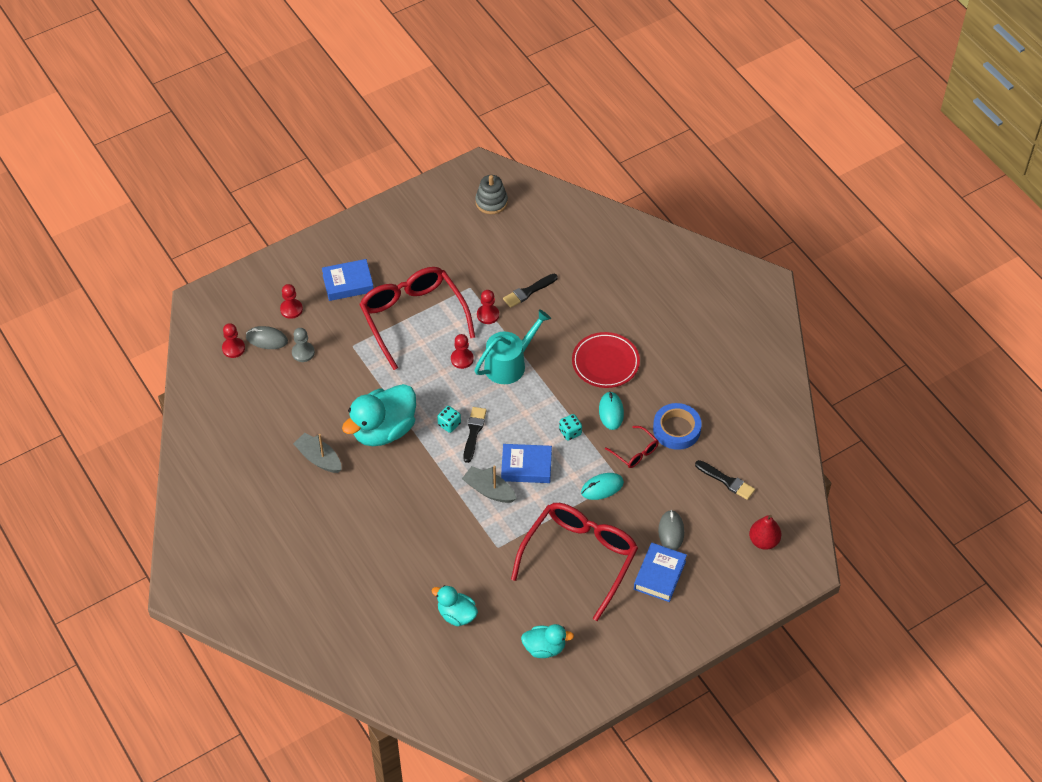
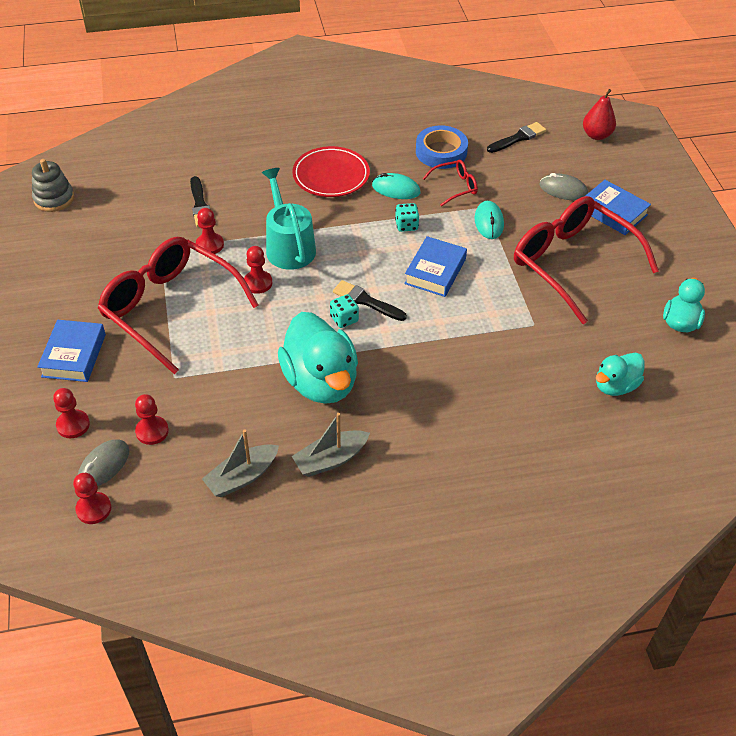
camera: 70 degrees left, 5 degrees down
(303, 352) = (152, 431): grey pawn -> red pawn
(413, 318) = (171, 309): red glasses -> red glasses turned 45 degrees clockwise
(489, 490) = (453, 310): grey boat -> grey boat (242, 477)

